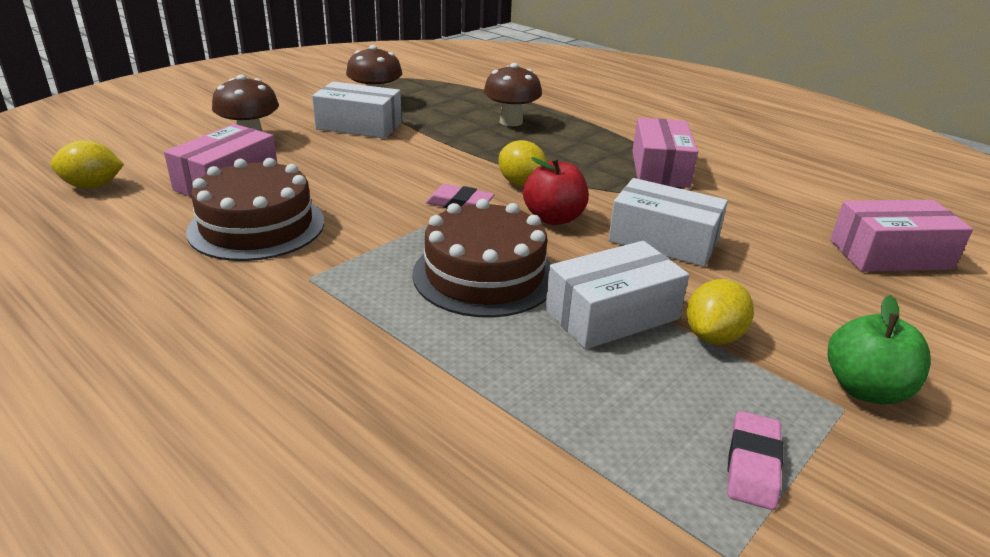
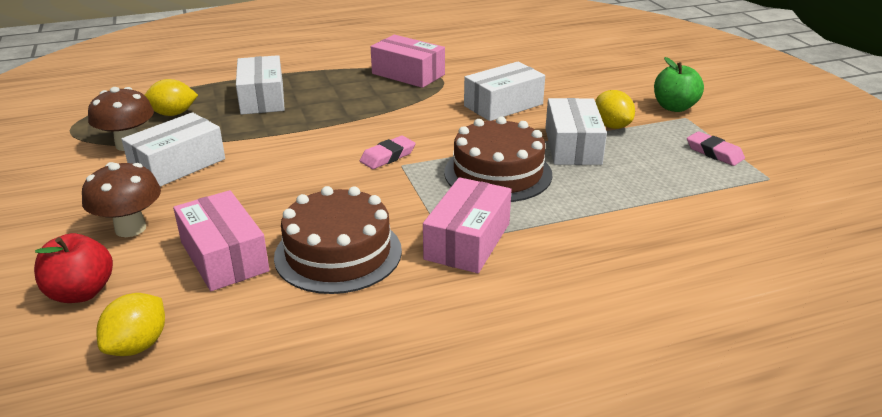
camera: 60 degrees left, 0 degrees up
(511, 122) = (262, 98): brown mushroom -> white box
(521, 184) = (379, 125): yellow lemon -> yellow lemon (173, 114)
(554, 218) = (443, 129): red apple -> red apple (81, 293)
(890, 254) = (567, 55): pink box -> pink box (467, 241)

